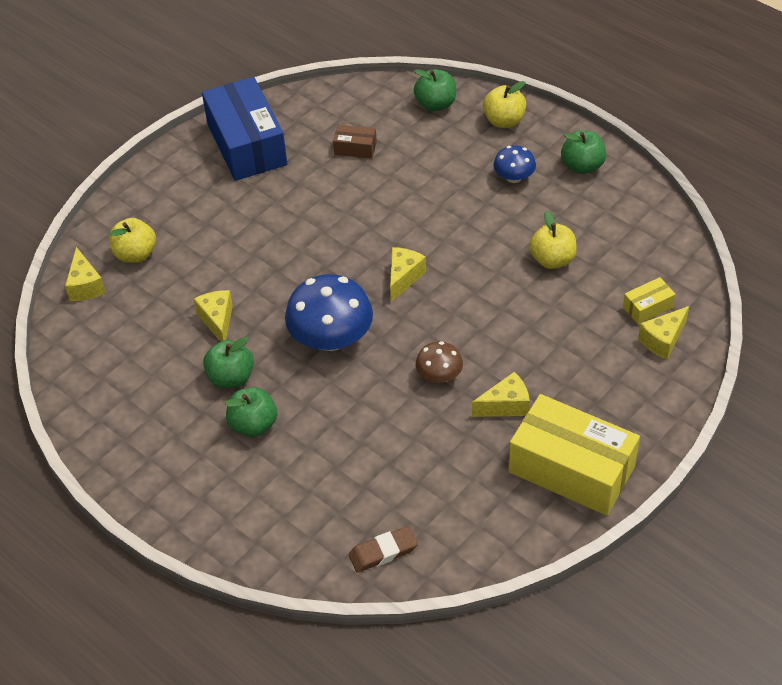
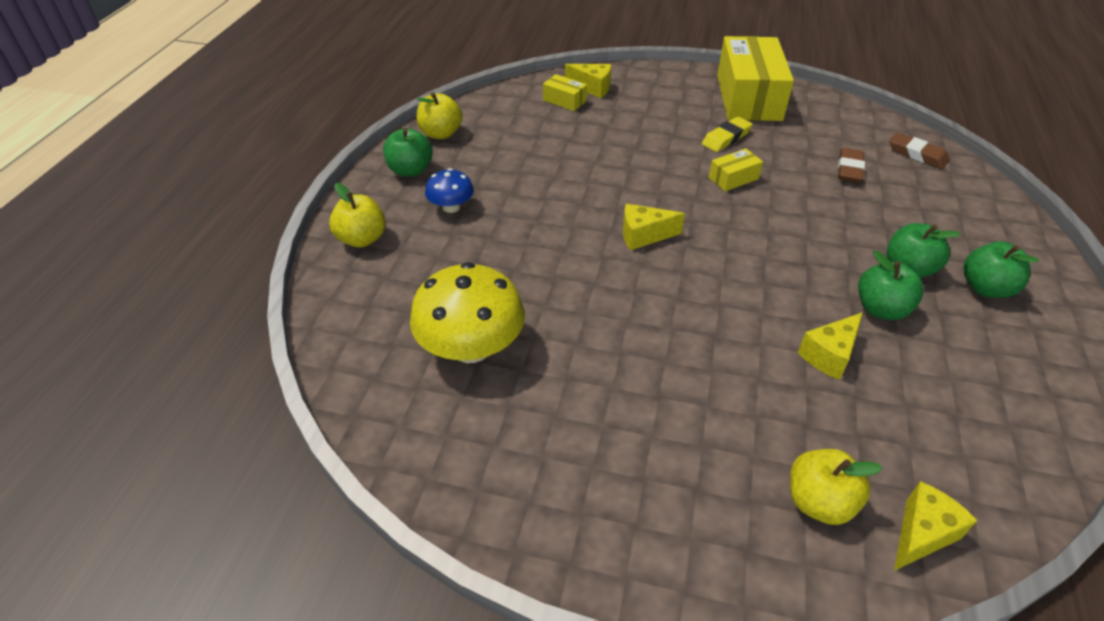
camera: 120 degrees left, 5 degrees down
(246, 144) = (526, 473): blue box -> none
(331, 338) = (761, 257): blue mushroom -> none
(355, 148) = (471, 347): brown box -> yellow mushroom
(397, 475) = (849, 169): none -> brown eraser
(435, 104) = (353, 303): green apple -> green apple (985, 288)
(439, 375) = (733, 178): brown mushroom -> yellow box
(506, 405) = (726, 138): yellow cheese -> yellow eraser
(552, 260) = (548, 156): yellow apple -> yellow apple (441, 133)

